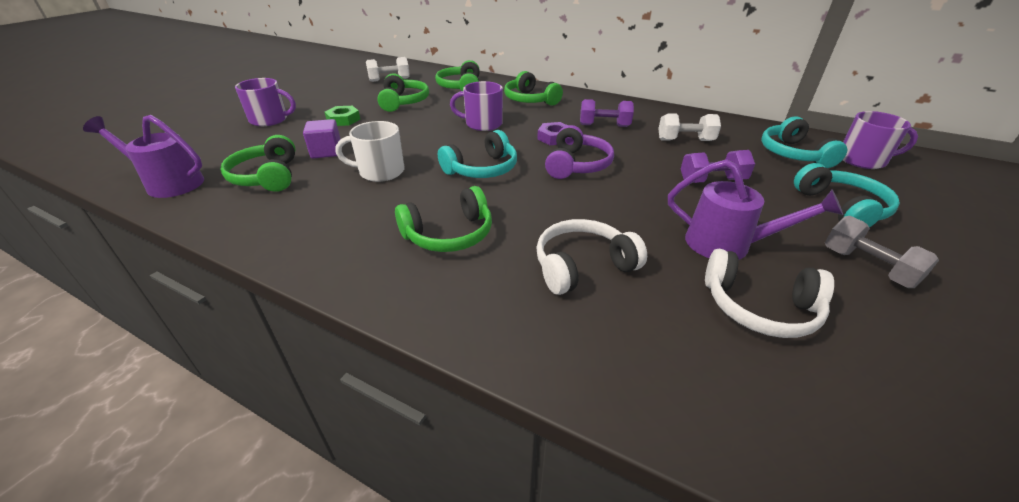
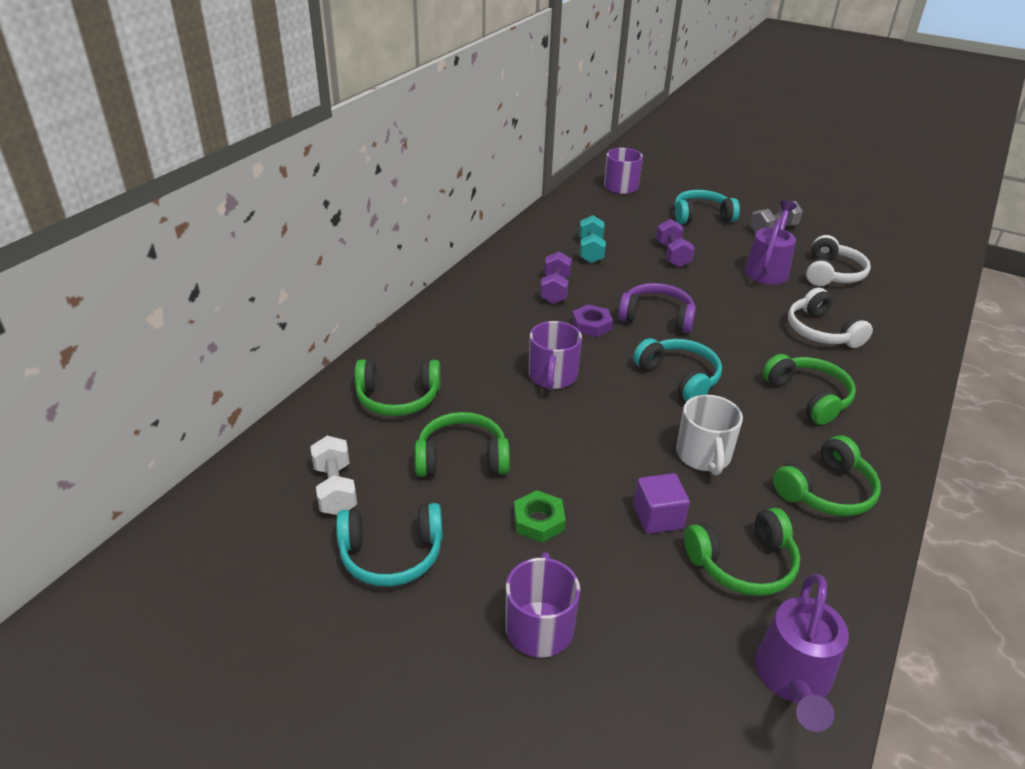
camera: 90 degrees left, 0 degrees up
(530, 100) = (466, 335): green headphones -> green headphones (826, 491)
(685, 140) = (590, 251): white dumbbell -> turquoise dumbbell
(793, 154) = (614, 210): turquoise headphones -> turquoise headphones (391, 555)

